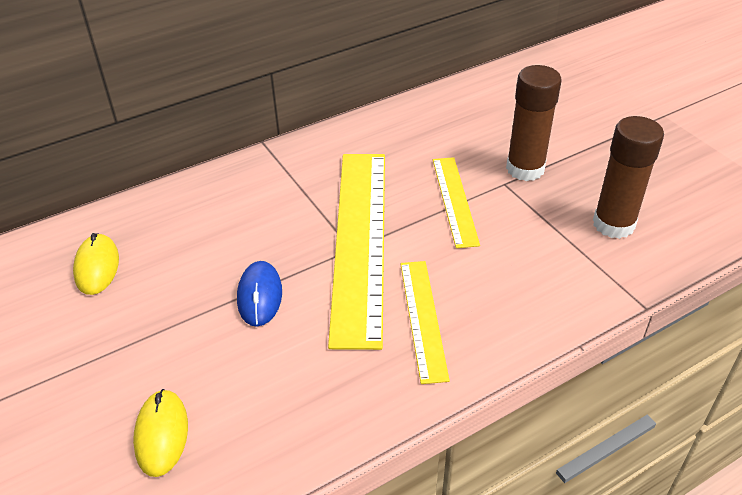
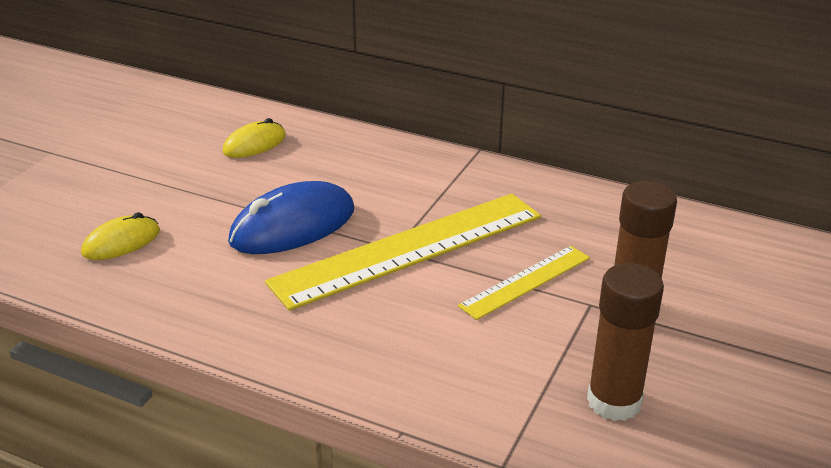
camera: 55 degrees right, 10 degrees down
(259, 296) = (293, 226): blue mouse -> blue mouse, size x1.72
(423, 318) = (346, 320): yellow ruler -> none

